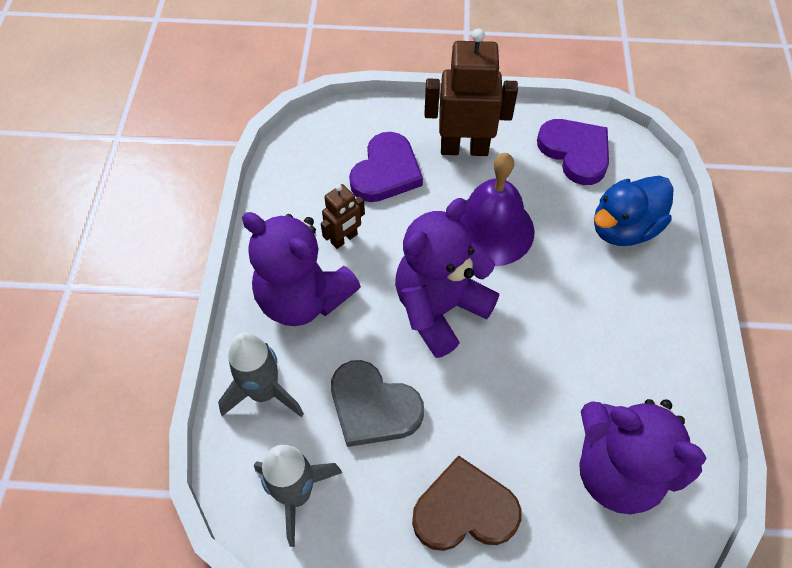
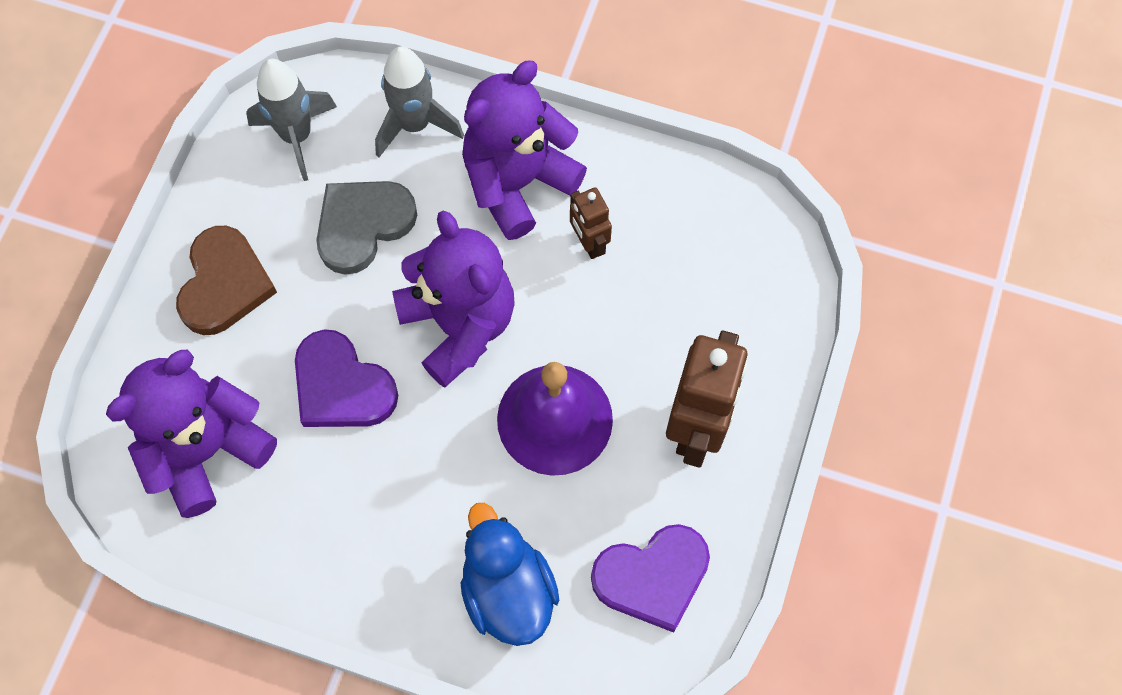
camera: 105 degrees right, 10 degrees up
(386, 172) = (681, 316): purple heart -> purple heart (341, 386)

